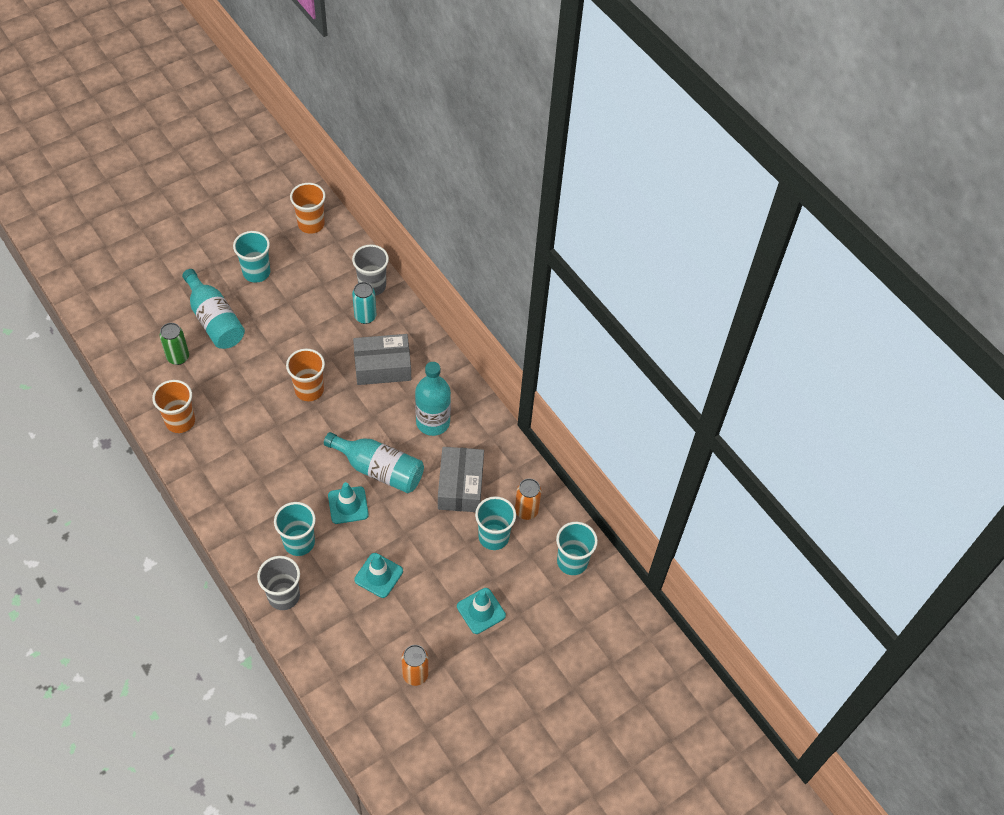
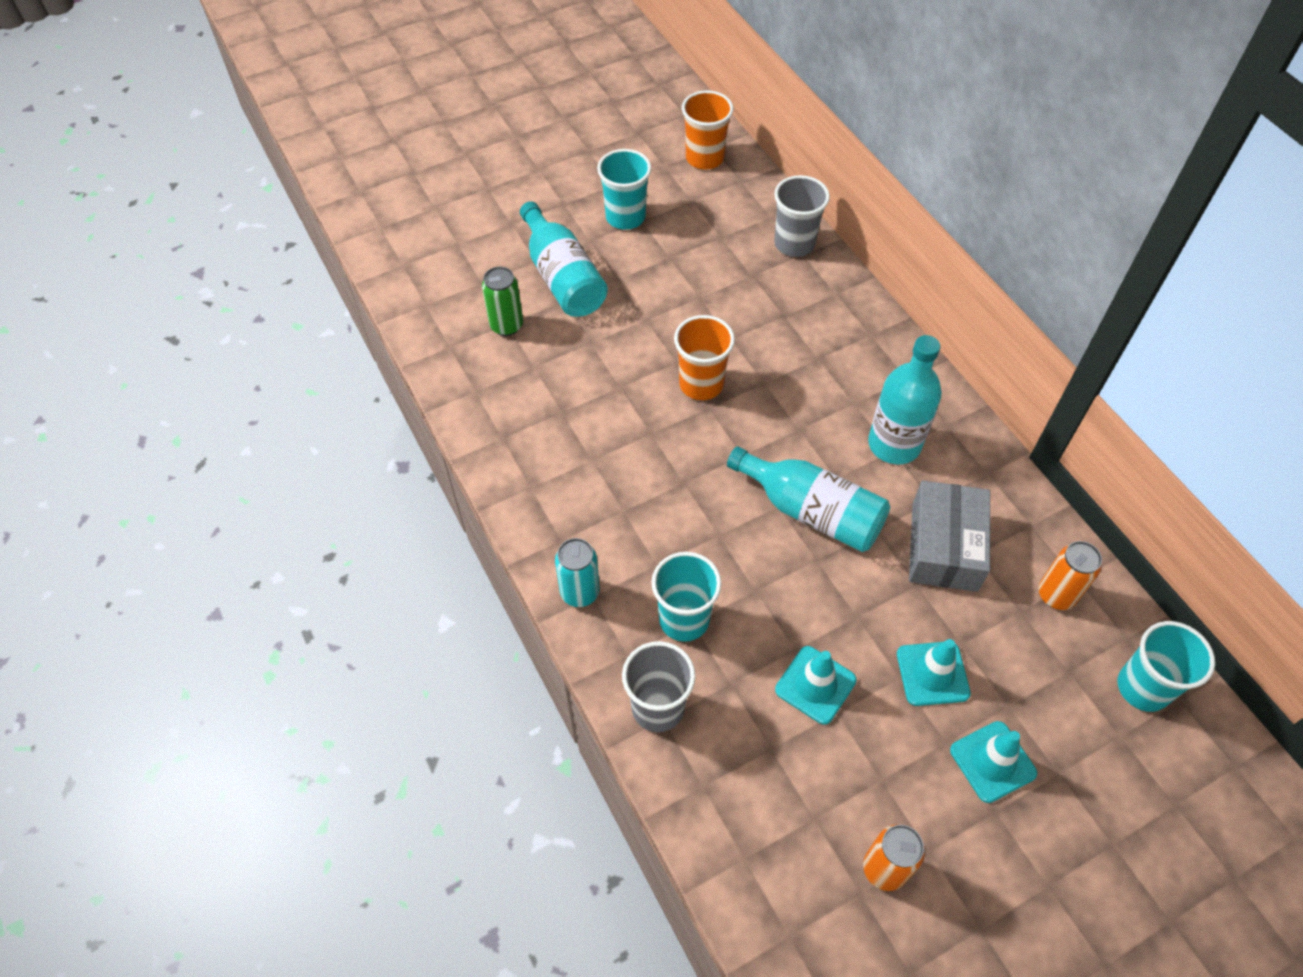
camera: 10 degrees right, 0 degrees up
(180, 421) = (504, 417): orange cup -> none
(348, 505) = (763, 564): turquoise traffic cone -> turquoise traffic cone (932, 673)
(365, 316) = (785, 285): turquoise can -> turquoise can (580, 592)
(382, 366) = (813, 357): grey box -> none
(493, 537) = (1005, 634): turquoise cup -> none

